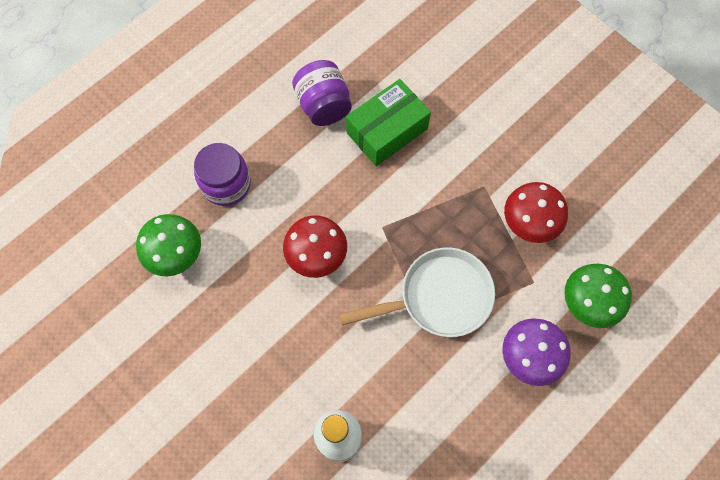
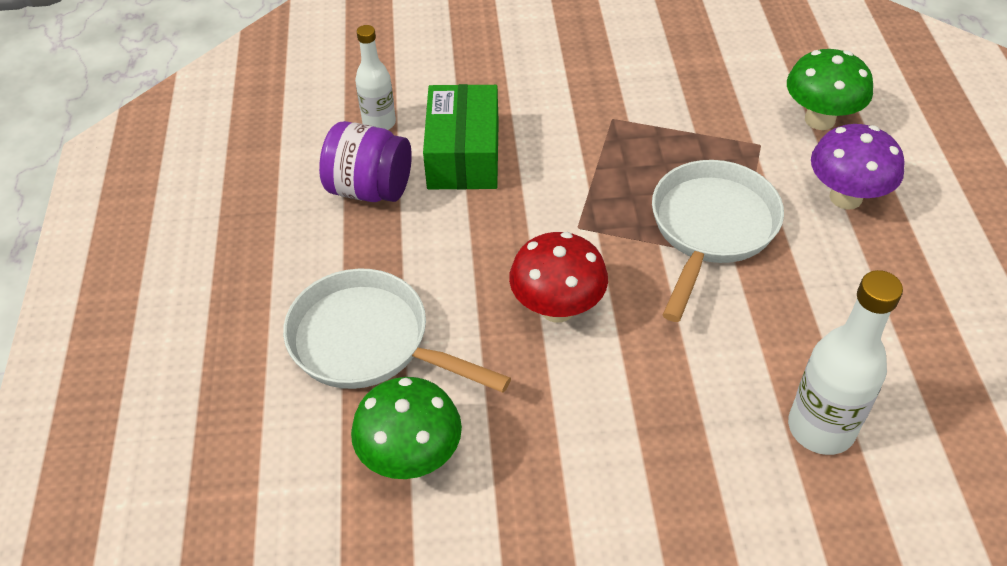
camera: 50 degrees left, 20 degrees down
(226, 184) = (368, 342): purple jar -> white pan
(374, 71) = (379, 123): none -> white bottle
(528, 224) = (689, 110): red mushroom -> none

